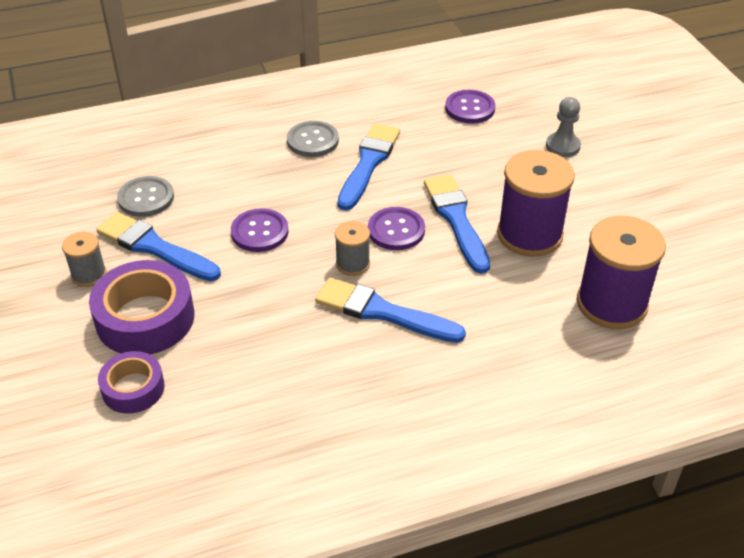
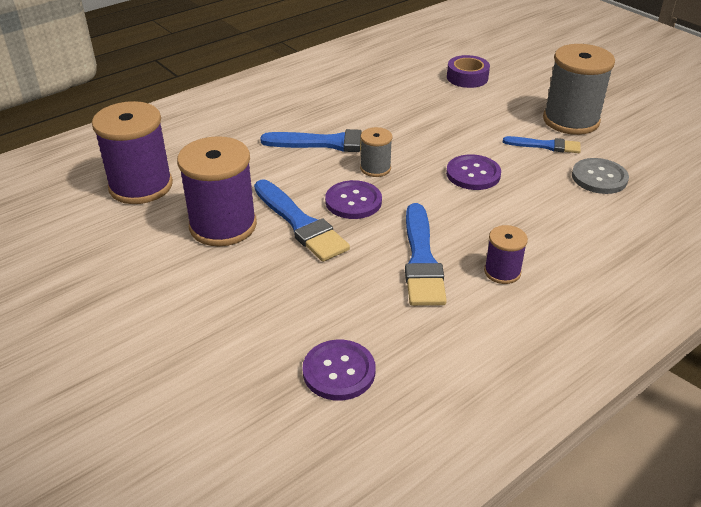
camera: 160 degrees right, 5 degrees down
(89, 274) = (571, 120): grey spool -> grey spool, size x1.97
(145, 318) = (500, 107): purple tape -> none
(154, 247) = (545, 146): blue brush -> blue brush, size x0.60
(312, 140) = (502, 272): grey button -> purple spool
(562, 146) = (199, 340): grey pawn -> none

